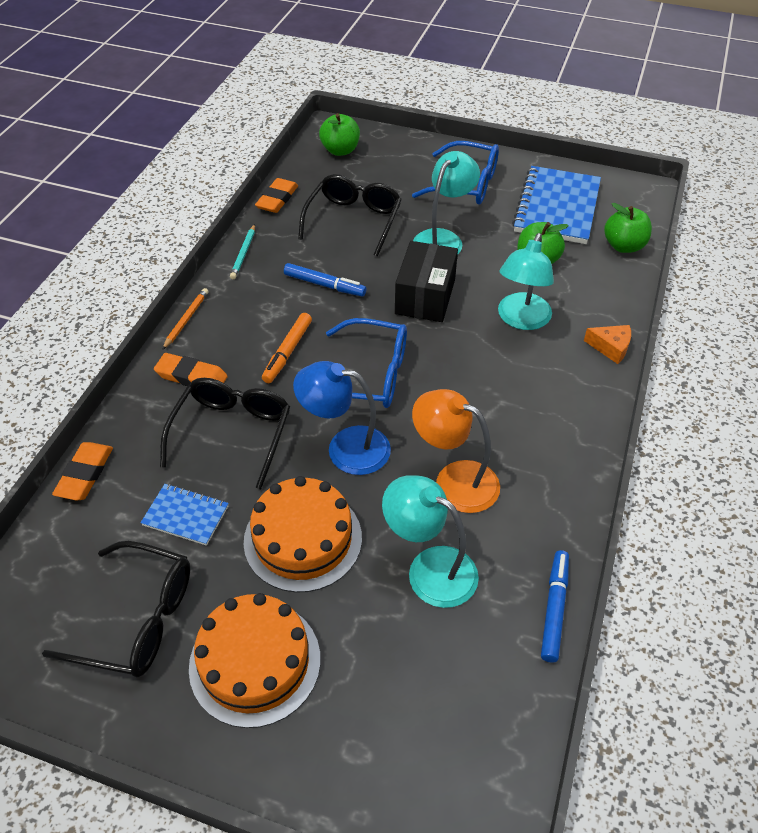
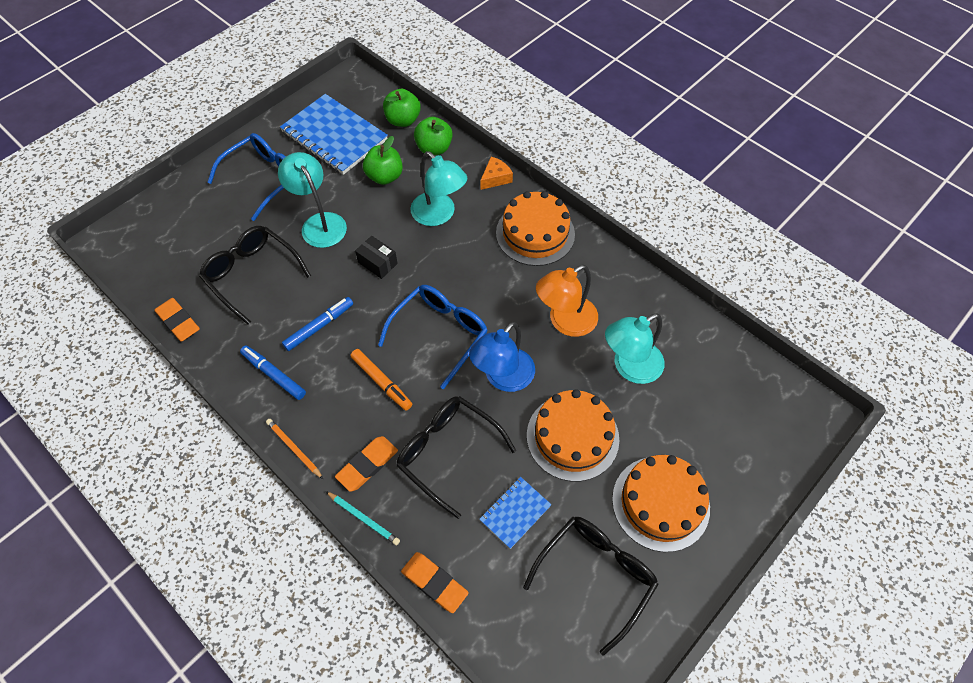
camera: 65 degrees left, 10 degrees up
(243, 253) = (236, 374): turquoise pencil -> turquoise pencil (364, 519)
(340, 150) = (145, 247): green apple -> green apple (434, 148)
(425, 297) = (377, 263): black box -> black box, size x0.57
(554, 609) = (685, 312): blue marker -> blue marker (274, 375)
(560, 410) = (535, 233): none -> orange cake

